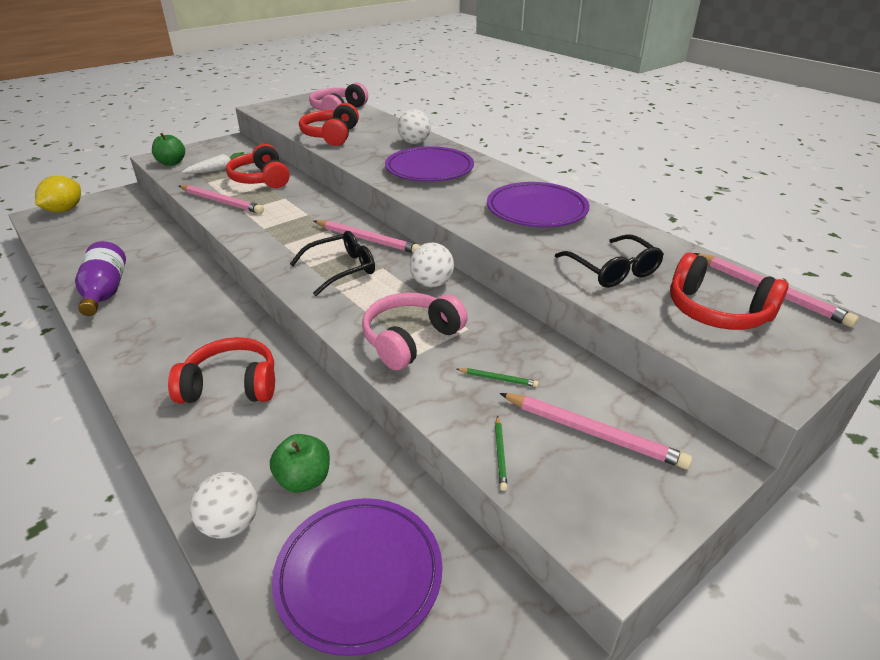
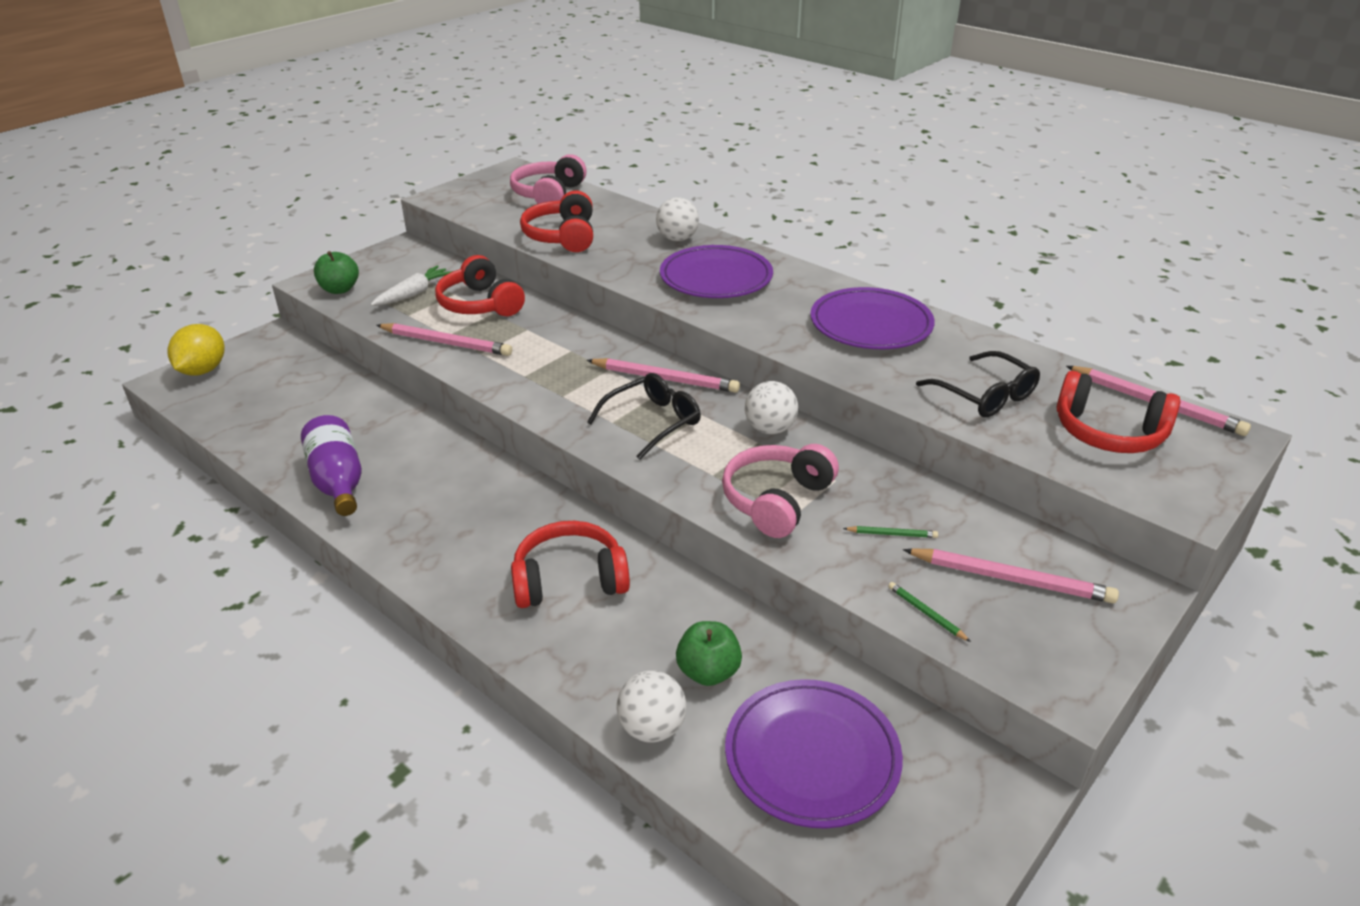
camera: 10 degrees left, 0 degrees up
(500, 454) = (926, 613): green pencil -> green pencil turned 150 degrees clockwise

